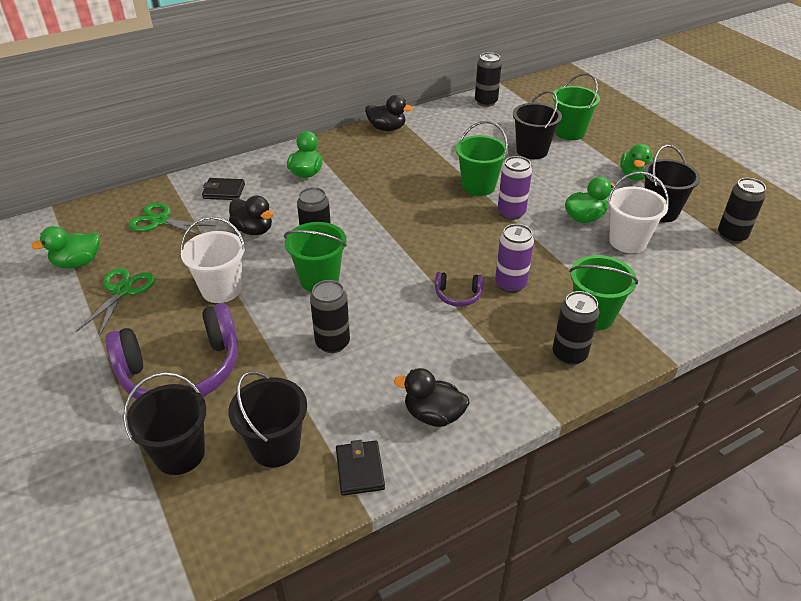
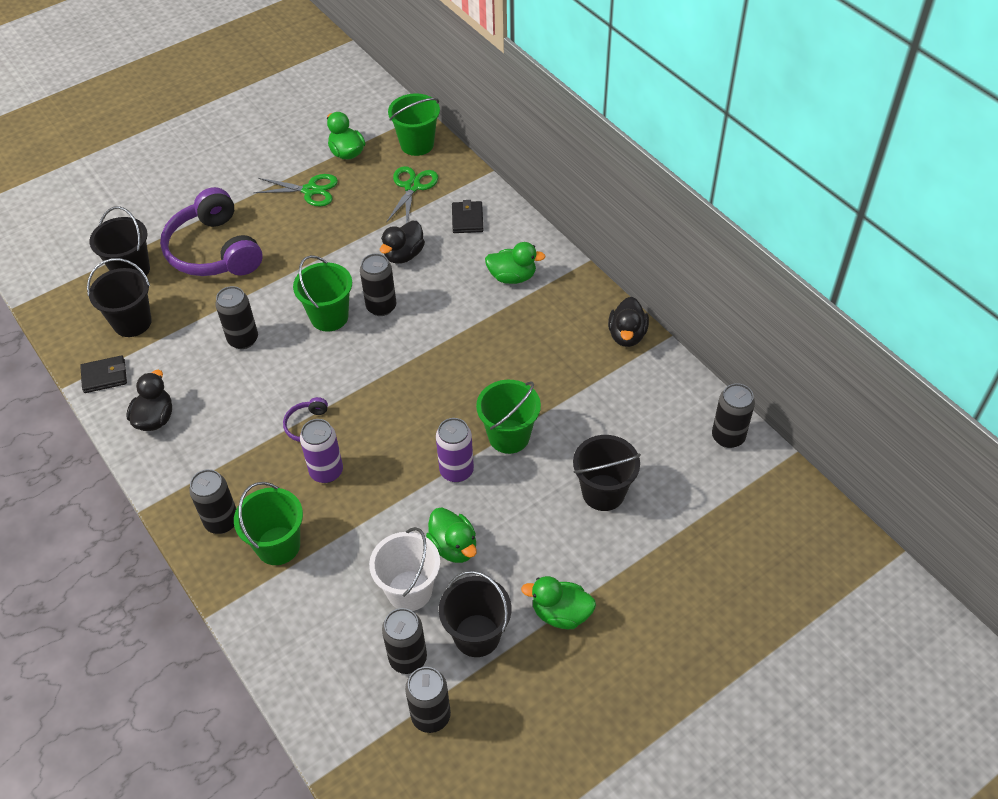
camera: 85 degrees right, 10 degrees up
(221, 289) = (313, 252): white bucket -> none
(569, 132) = (664, 539): green bucket -> green bucket (417, 144)
(687, 244) = (408, 658): none -> black can

